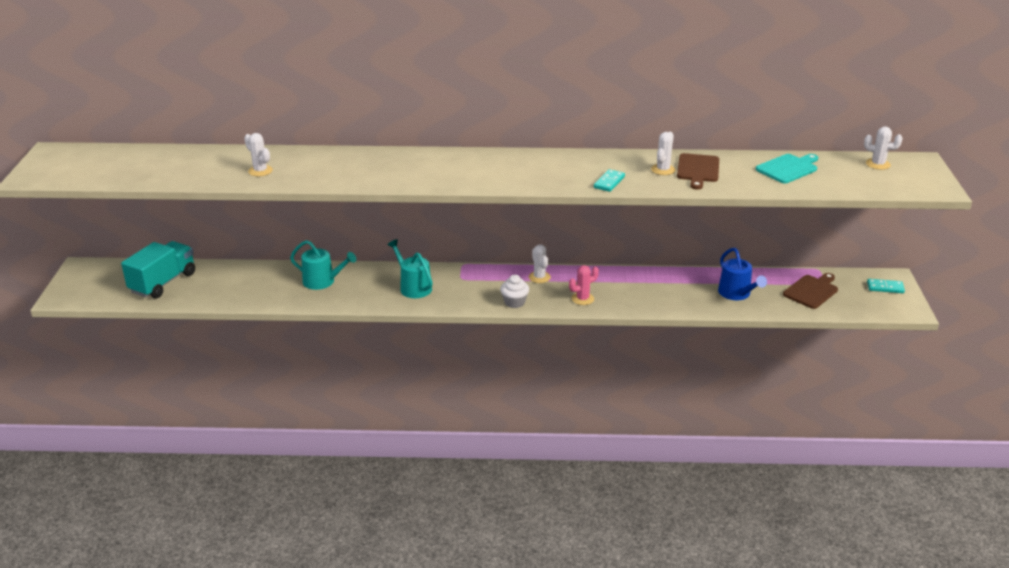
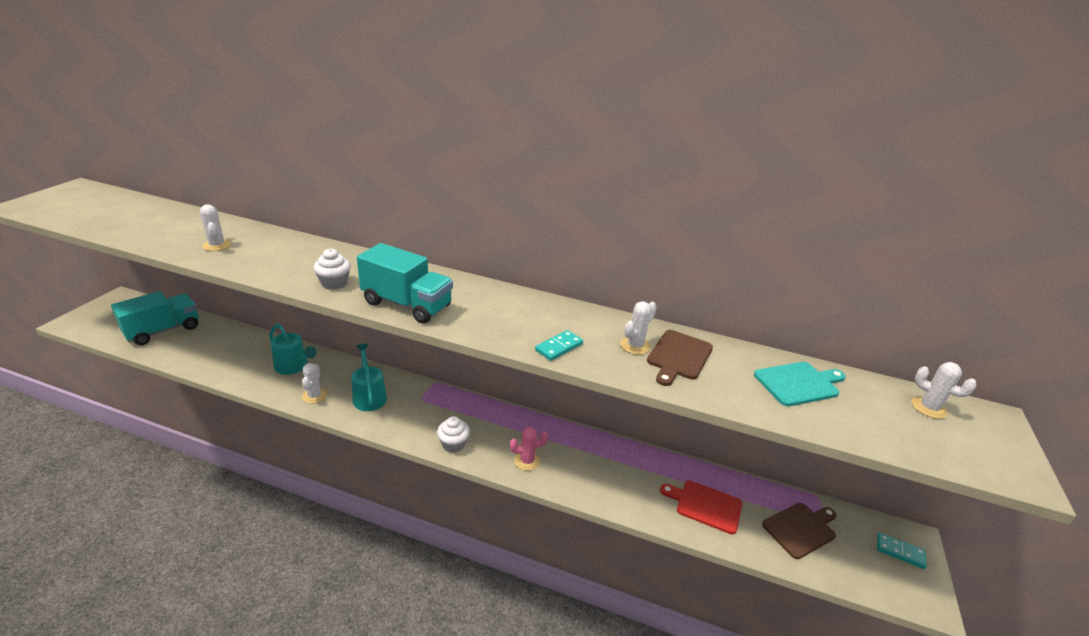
camera: 15 degrees right, 0 degrees up
(396, 177) = (334, 283): none -> white cupcake
(470, 179) = (407, 304): none -> turquoise truck
(539, 277) = (499, 419): white cactus -> white cactus (314, 396)
(736, 294) = (705, 505): blue watering can -> red cutting board

